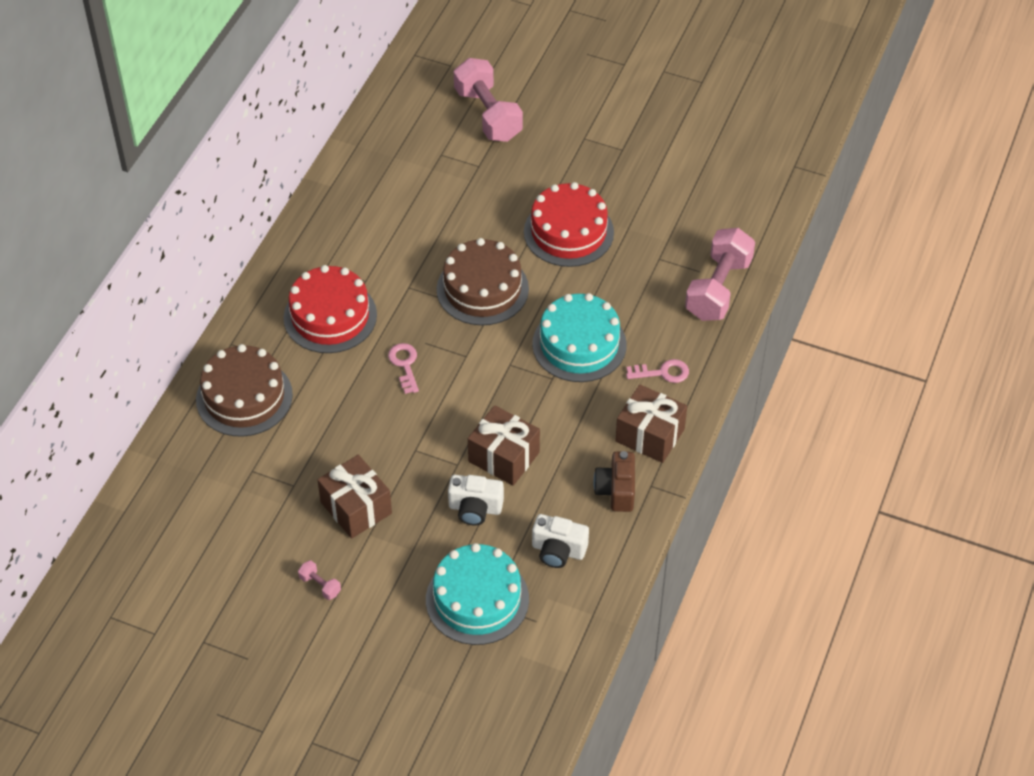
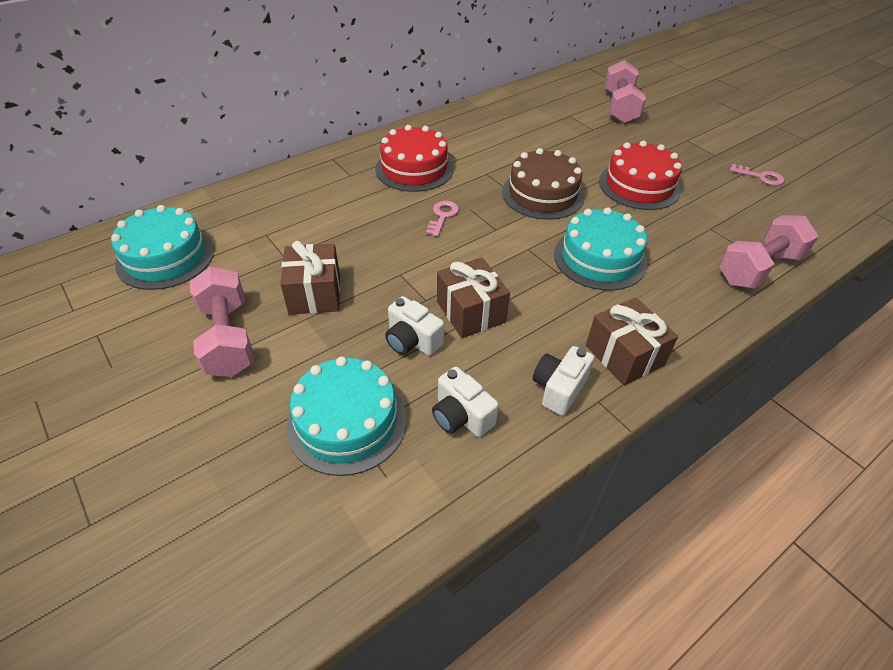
camera: 30 degrees right, 5 degrees down
(180, 543) = (165, 257): none -> turquoise cake
(244, 397) = (309, 190): brown cake -> none
(320, 585) = (228, 338): pink dumbbell -> pink dumbbell, size x2.44
(616, 490) = (559, 389): brown camera -> white camera
(662, 372) = (667, 310): pink key -> pink key (760, 177)

